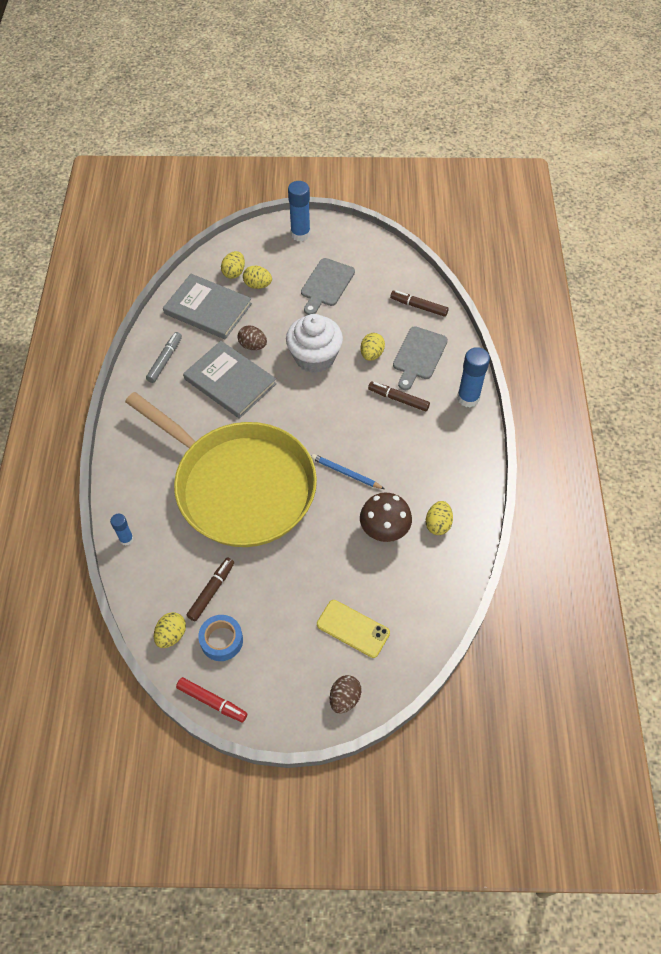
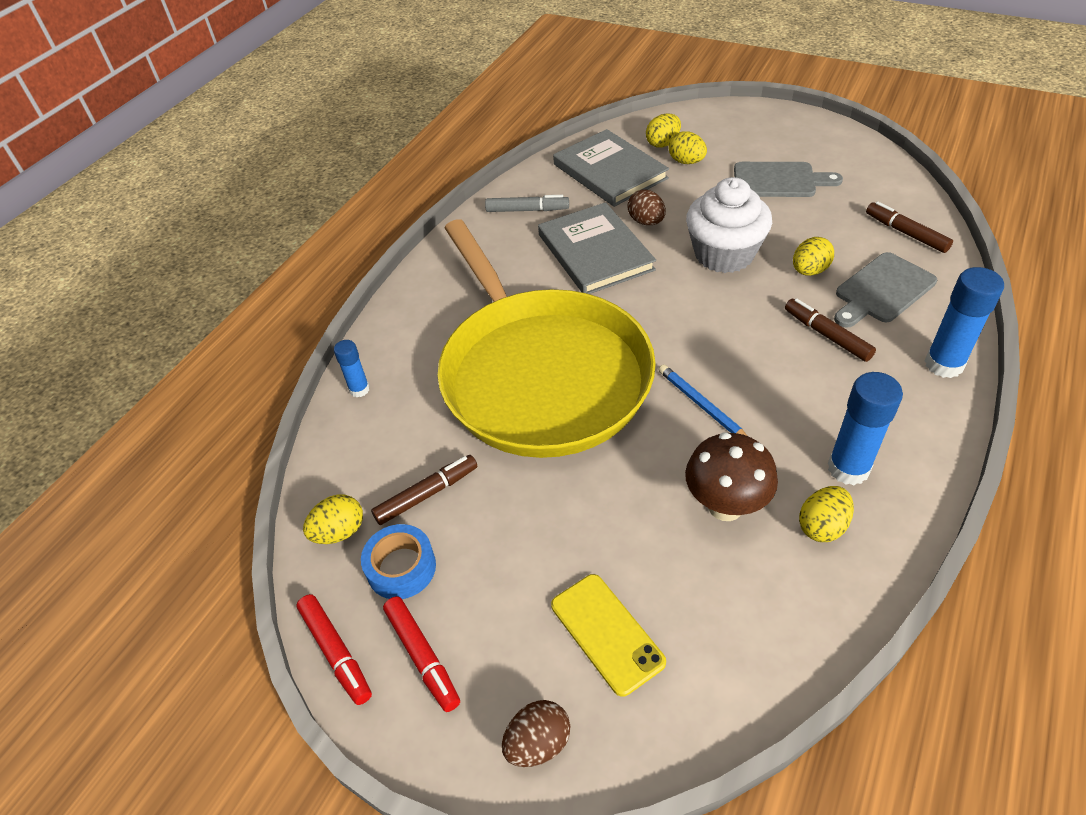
camera: 30 degrees right, 10 degrees down
(165, 360) = (527, 210): grey marker -> grey marker turned 45 degrees clockwise
(261, 683) = (422, 656): none -> red marker
(300, 234) = (769, 123): blue glue stick -> blue glue stick (848, 468)
(326, 285) = (779, 180): grey cutting board -> grey cutting board turned 135 degrees counterclockwise

